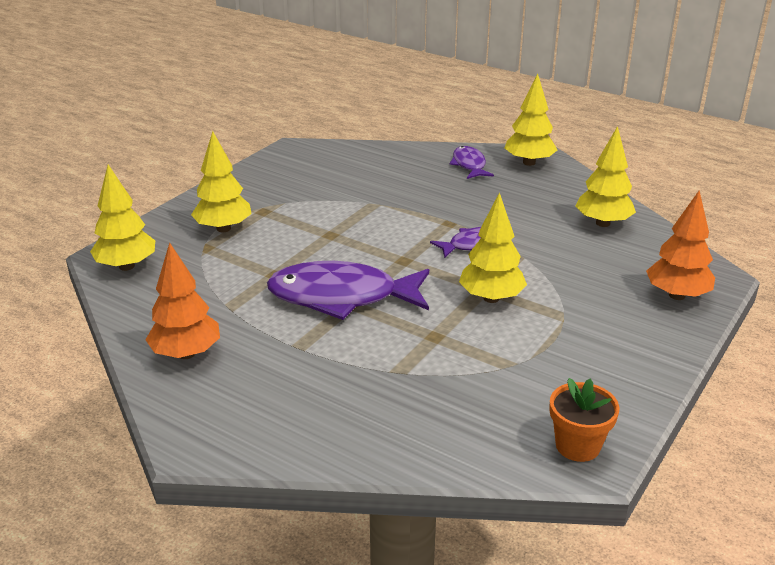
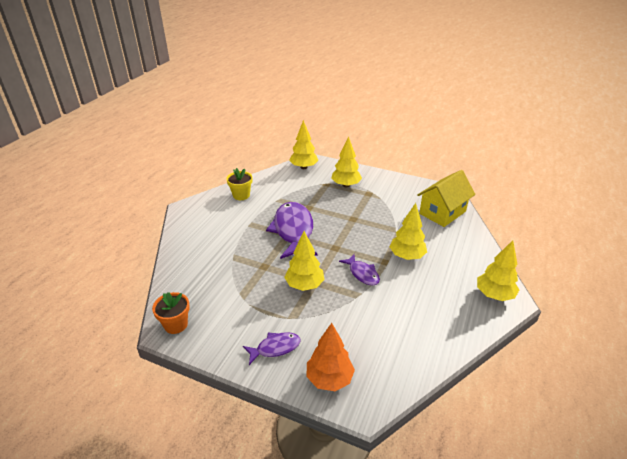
camera: 80 degrees right, 5 degrees up
(186, 354) = (241, 195): orange tree -> yellow flower pot
(347, 161) = (442, 212): none -> yellow house
(469, 165) = (470, 264): purple fish -> purple fish (275, 348)
(603, 223) = (418, 338): yellow tree -> yellow tree (407, 256)

